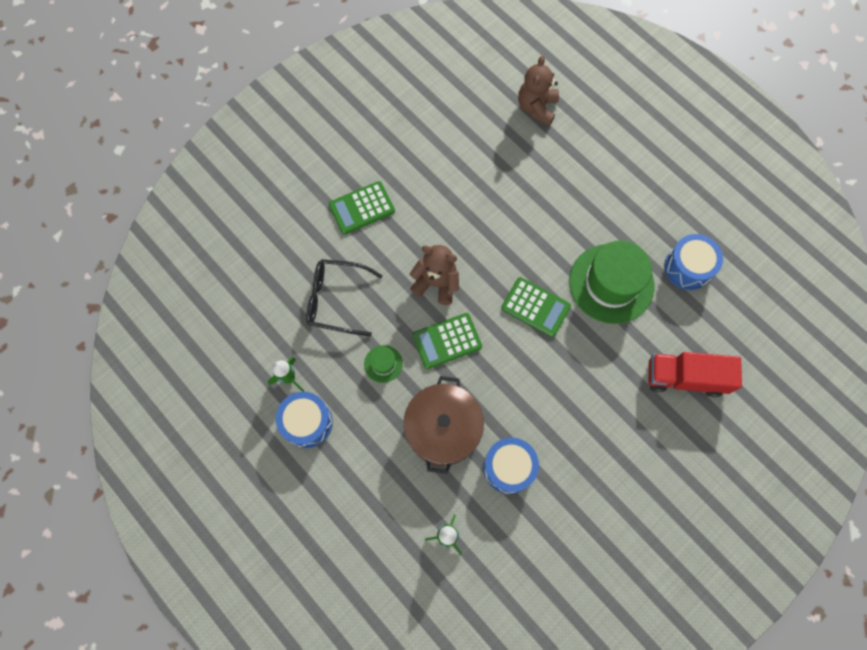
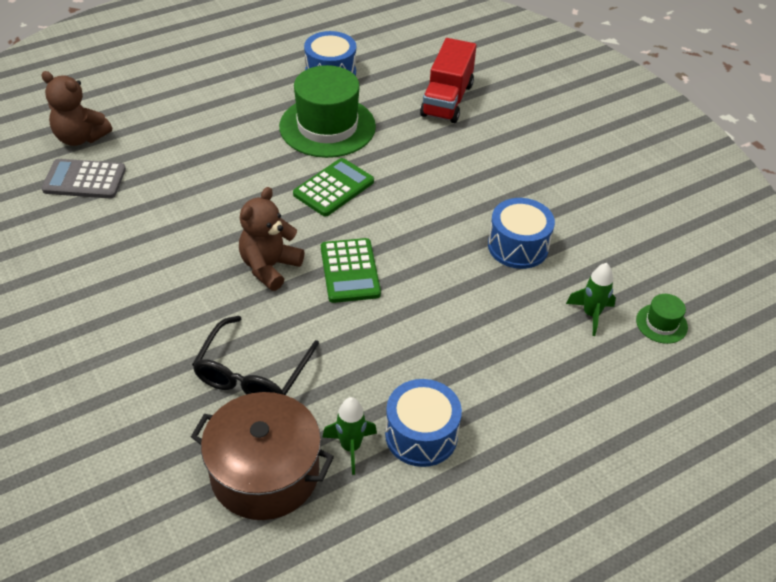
camera: 80 degrees left, 25 degrees down
(361, 208) = (128, 323): green calculator -> none
(383, 364) = (361, 338): green hat -> green hat (661, 323)
(443, 429) = (461, 295): brown pot -> brown pot (265, 473)
(491, 129) = (84, 180): none -> grey calculator

